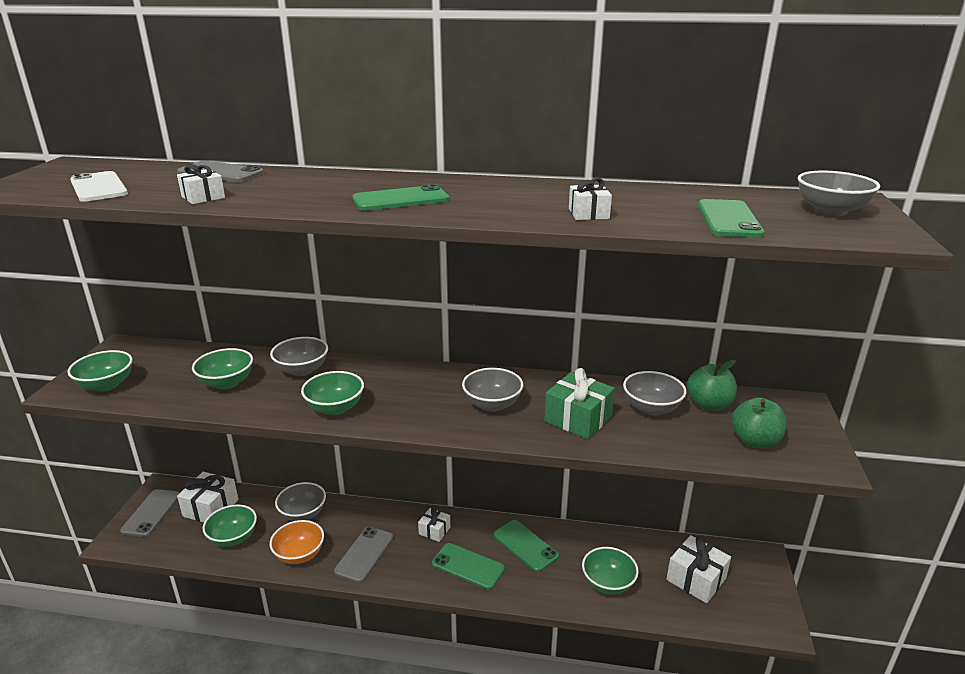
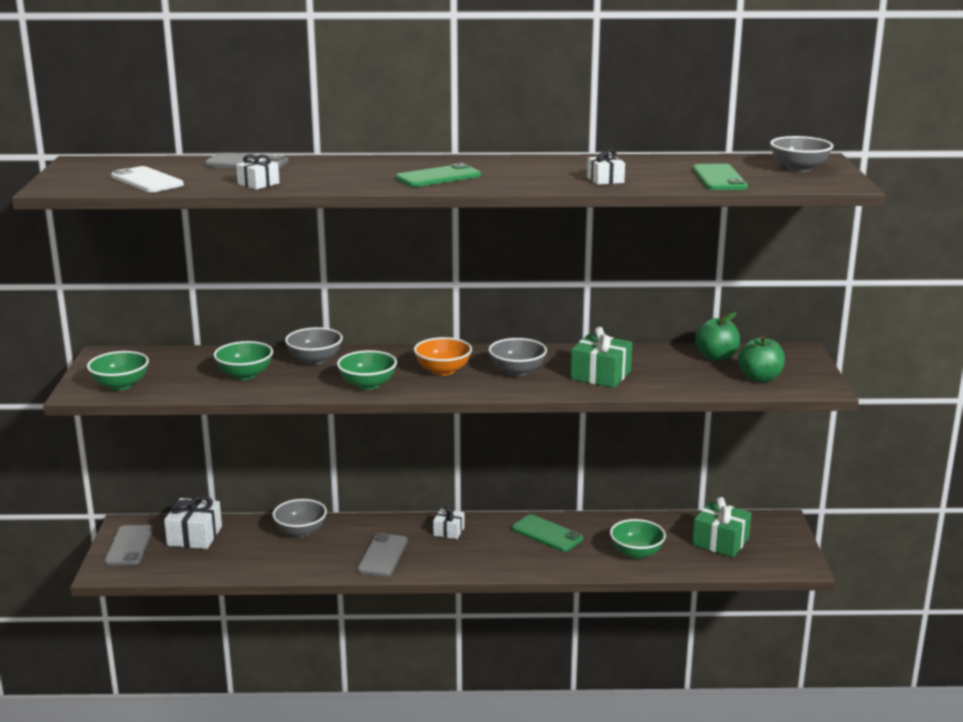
camera: 10 degrees left, 5 degrees down
(233, 538) = (234, 557): green bowl -> none
(299, 554) = (314, 562): orange bowl -> orange bowl (443, 370)
(468, 566) = (493, 554): green phone -> none
(651, 408) = (665, 363): grey bowl -> none
(696, 579) = (720, 542): white gift -> green gift

